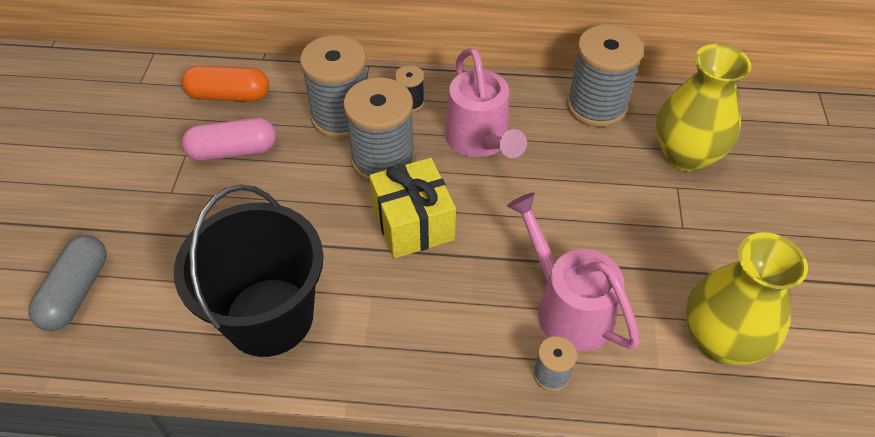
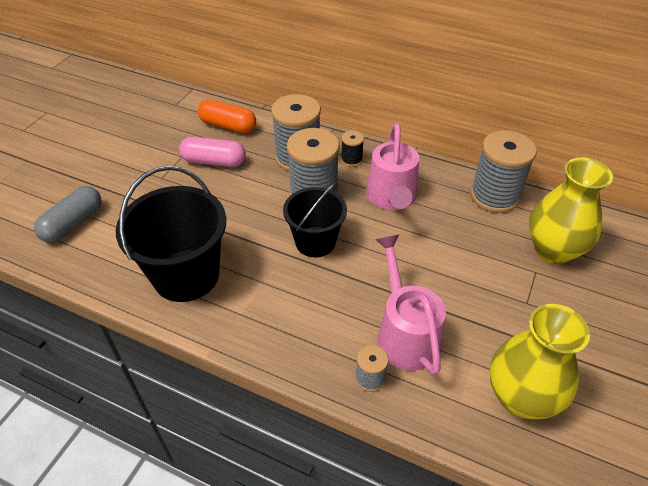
camera: 20 degrees right, 5 degrees down
(413, 223) = (315, 242): yellow gift -> black bucket

